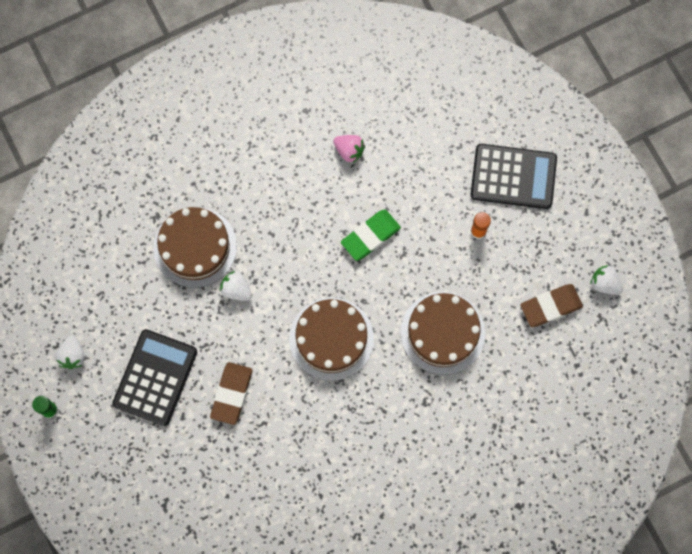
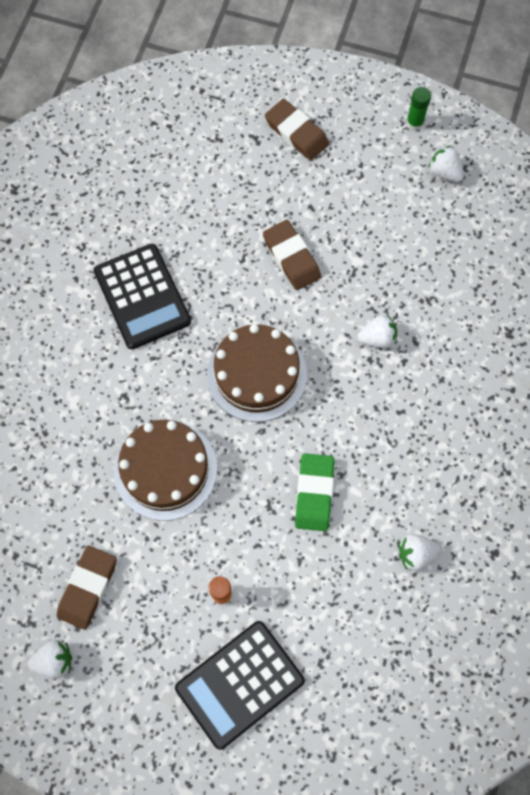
camera: 135 degrees right, 5 degrees down
(133, 481) = (296, 133): none -> brown eraser
(155, 377) = (364, 215): black calculator -> black calculator (142, 296)
(195, 247) = (449, 340): brown cake -> none
(349, 151) = (415, 554): pink strawberry -> white strawberry

